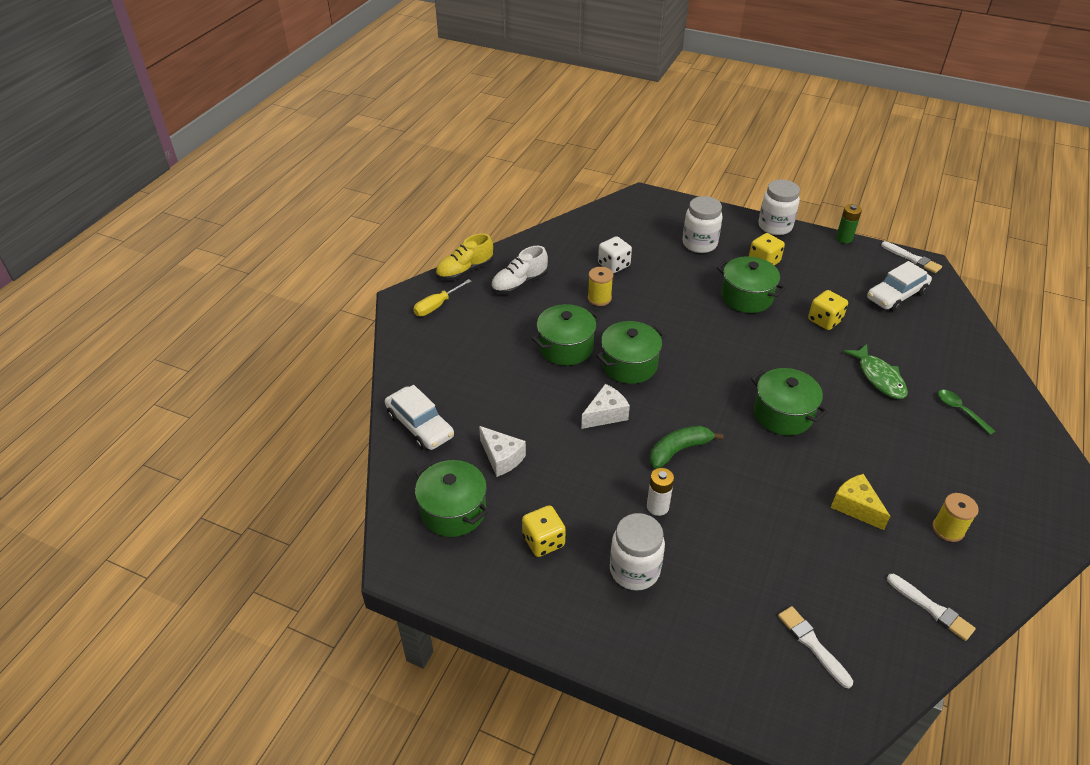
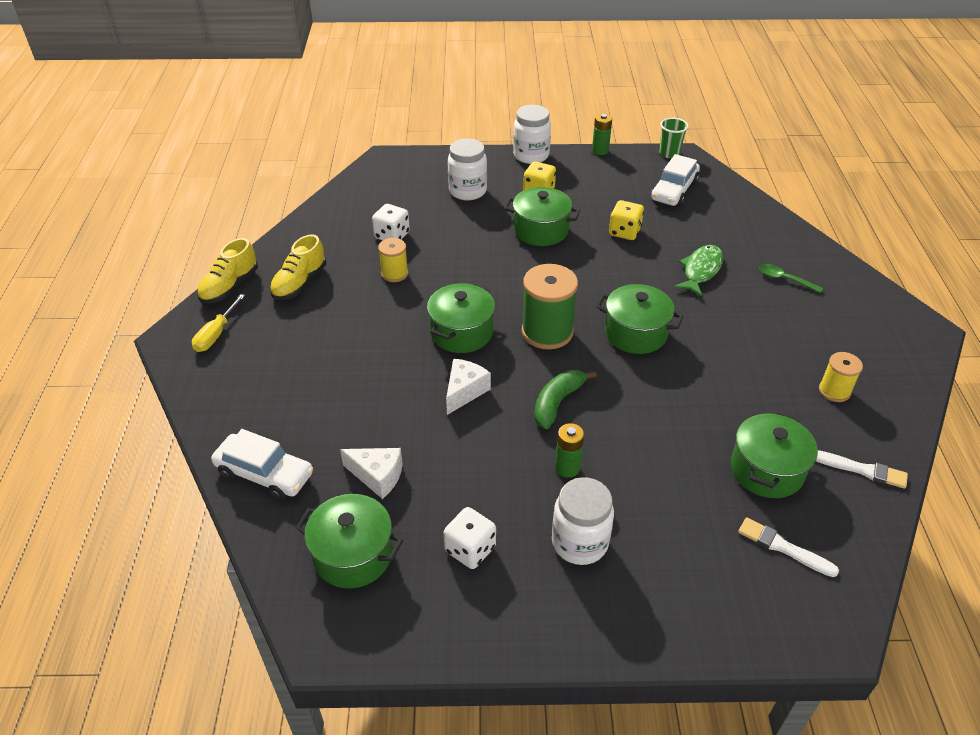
camera: 25 degrees left, 0 degrees up
(519, 284) = (299, 283): white shoe -> yellow shoe
(543, 541) = (470, 549): yellow dice -> white dice
(565, 347) = (385, 335): green pot -> green pot (766, 470)
(657, 507) = (567, 468): white battery -> green battery
(703, 387) = (547, 332): none -> green spool
(855, 507) = (747, 399): yellow cheese -> none
(879, 377) = (701, 270): green fish -> green fish turned 105 degrees counterclockwise
(912, 259) = (669, 153): white brush -> green cup

